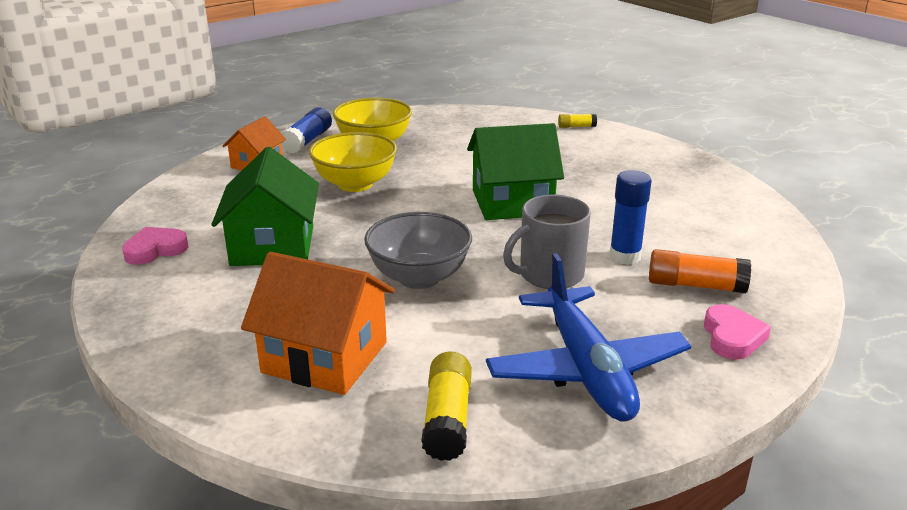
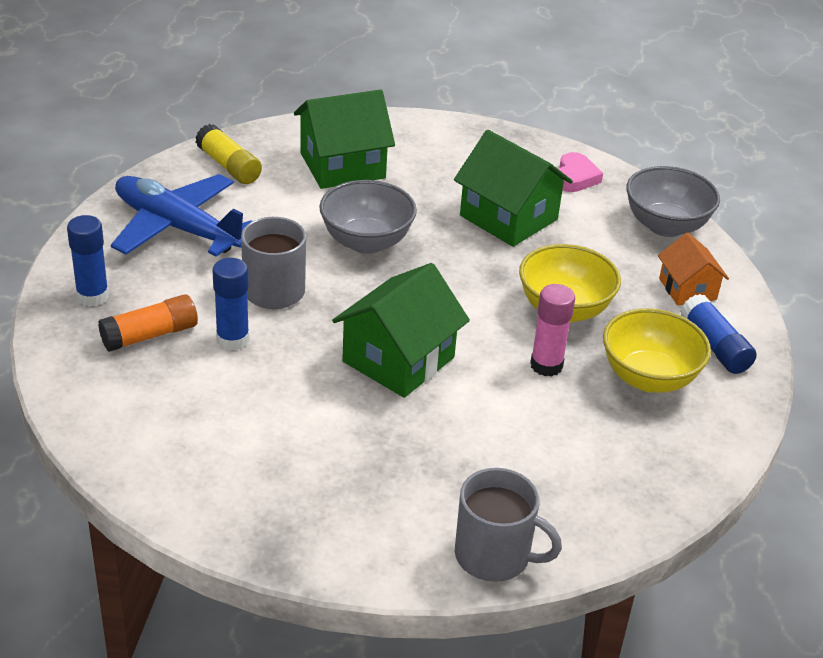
camera: 135 degrees right, 10 degrees up
(181, 195) = (665, 226): none -> grey bowl
(325, 357) = (342, 165): orange house -> green house
(421, 168) = (546, 365): none -> pink glue stick
(576, 126) = (494, 556): yellow glue stick -> grey mug
(732, 337) = (92, 296): pink heart -> blue glue stick

